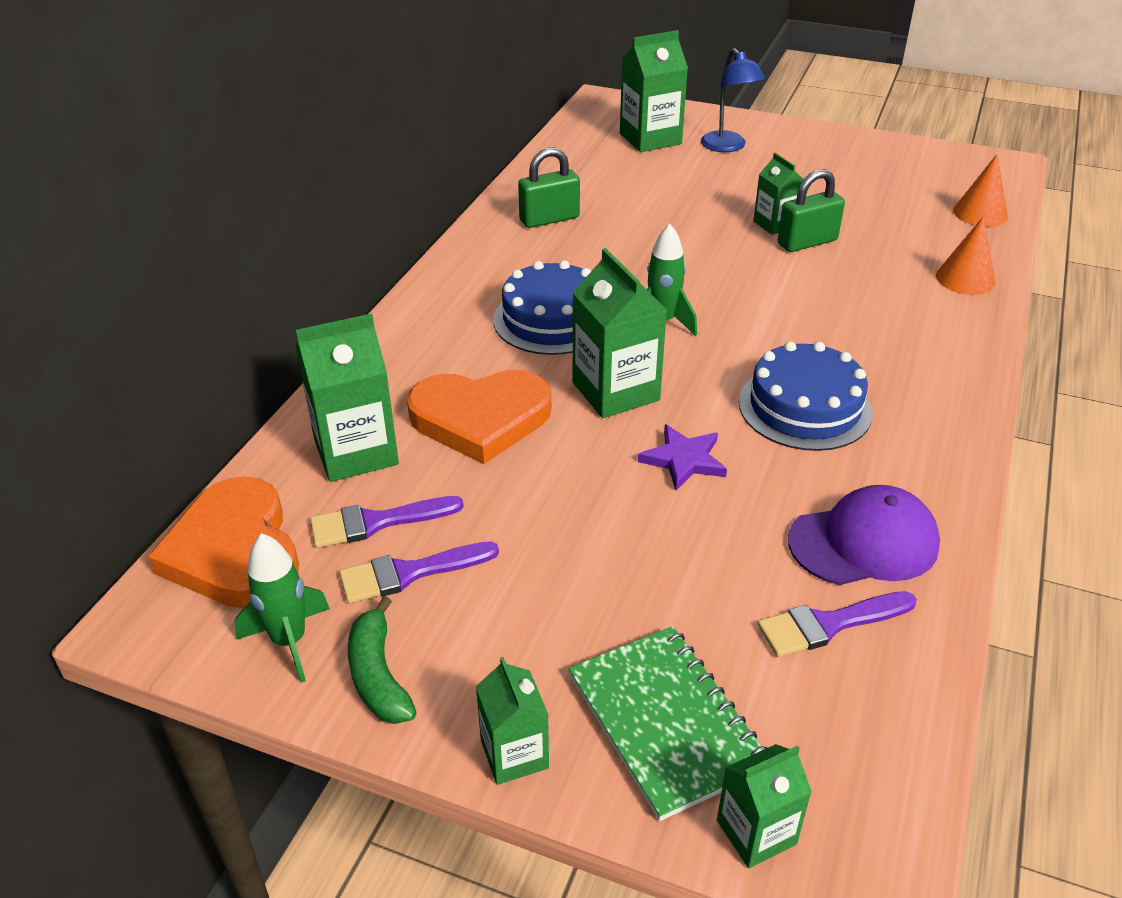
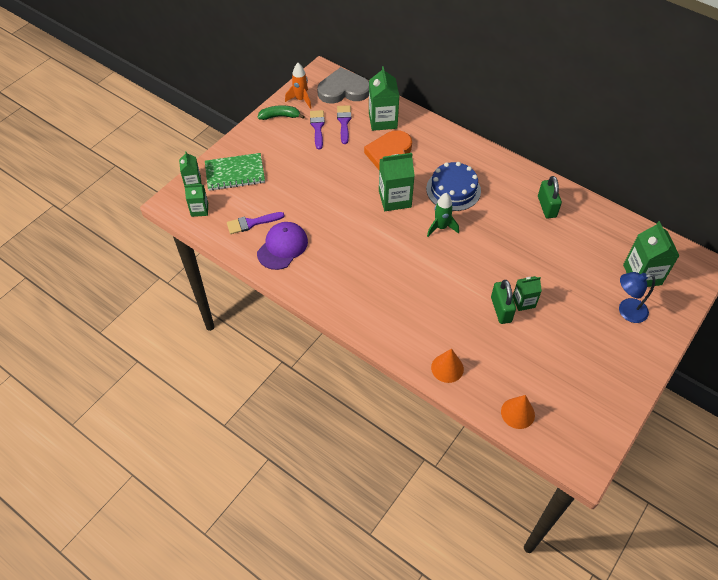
camera: 105 degrees right, 15 degrees up
(235, 551) = (343, 90): orange heart -> grey heart
(289, 641) = (301, 99): green rocket -> orange rocket
(514, 754) = (240, 140): green carton -> green carton (199, 210)
(684, 460) = (345, 209): purple star -> none
(805, 407) = (364, 257): blue cake -> none
(828, 624) = (251, 223): purple brush -> purple brush turned 105 degrees counterclockwise
(863, 542) = (282, 247): purple cap -> purple cap turned 150 degrees counterclockwise

